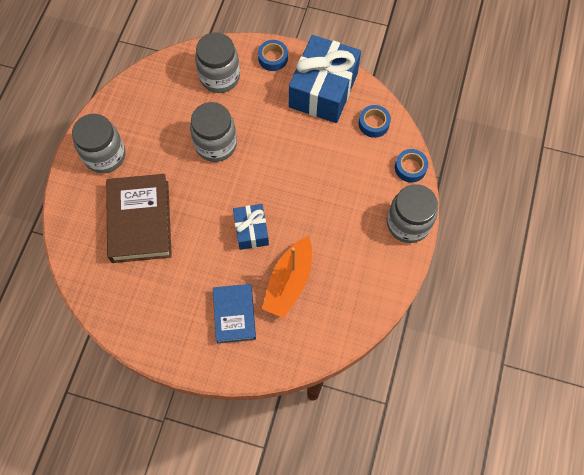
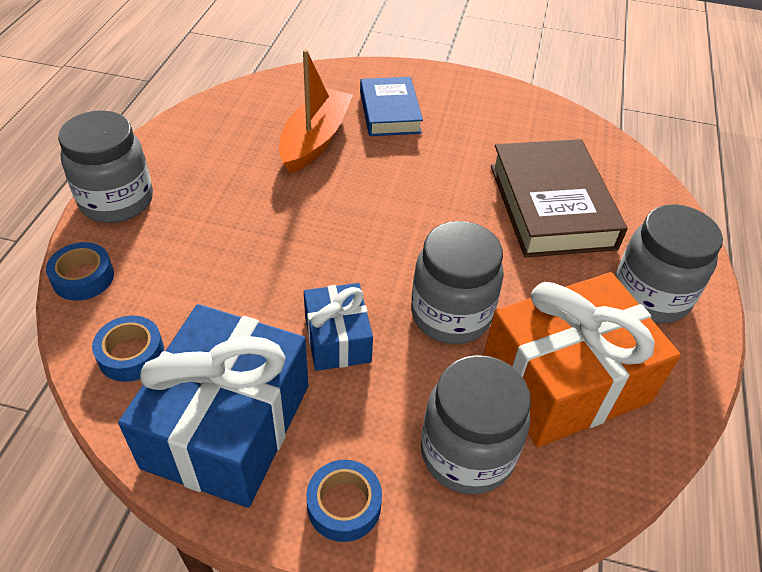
camera: 175 degrees right, 20 degrees down
(167, 109) = (565, 380): none -> orange gift
(251, 231) = (373, 194): blue gift -> blue gift (337, 339)

